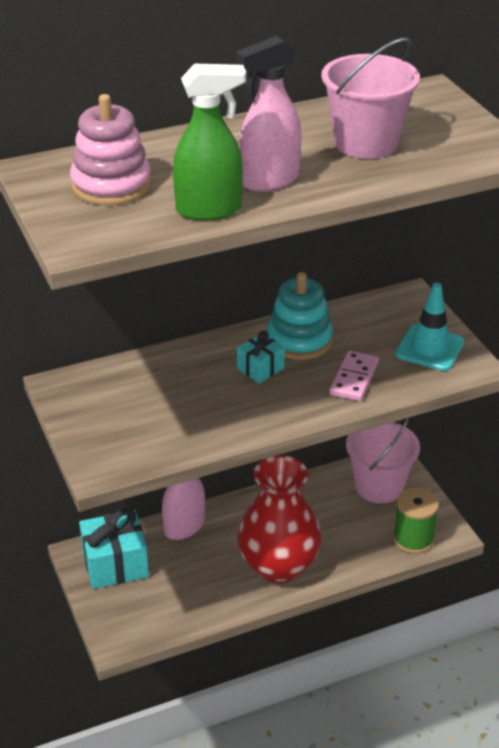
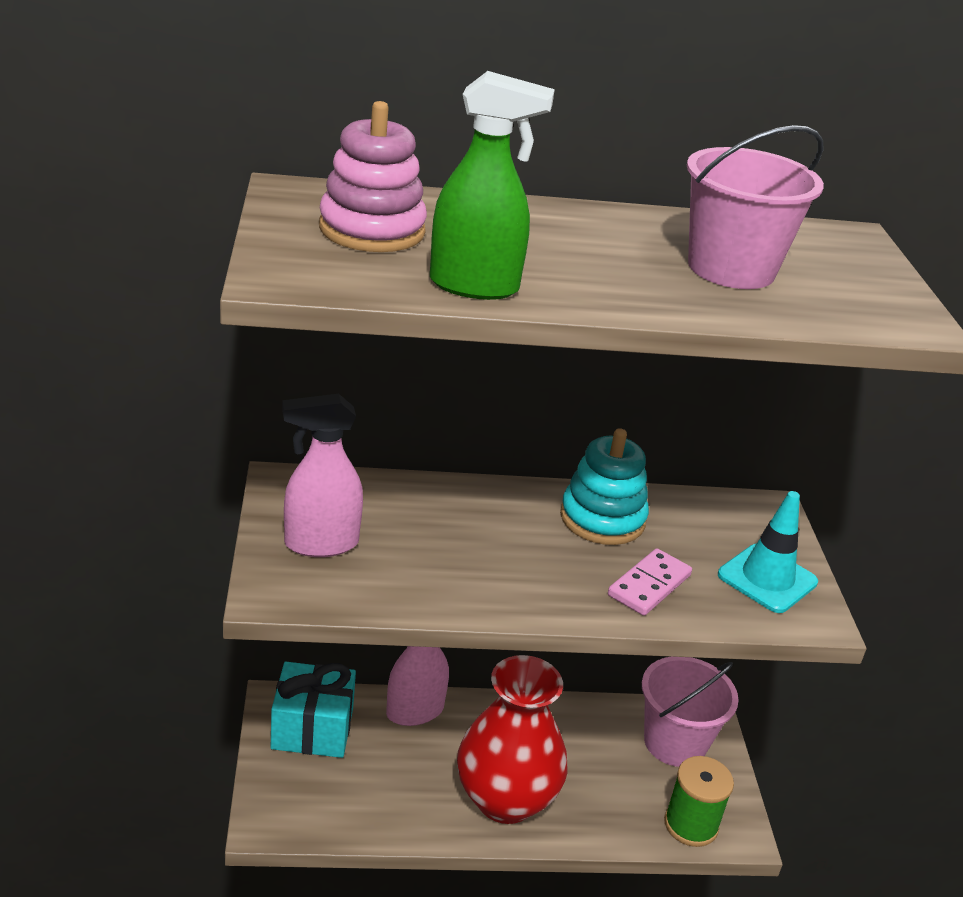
camera: 15 degrees right, 5 degrees down
(260, 368) = (536, 537): turquoise gift -> none
(269, 180) = (575, 276): pink spray bottle -> pink spray bottle (320, 543)

